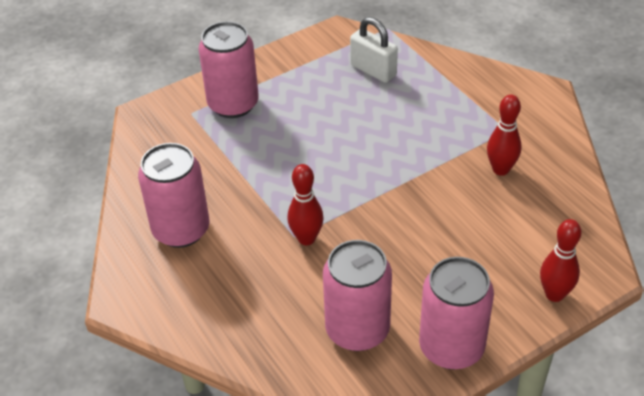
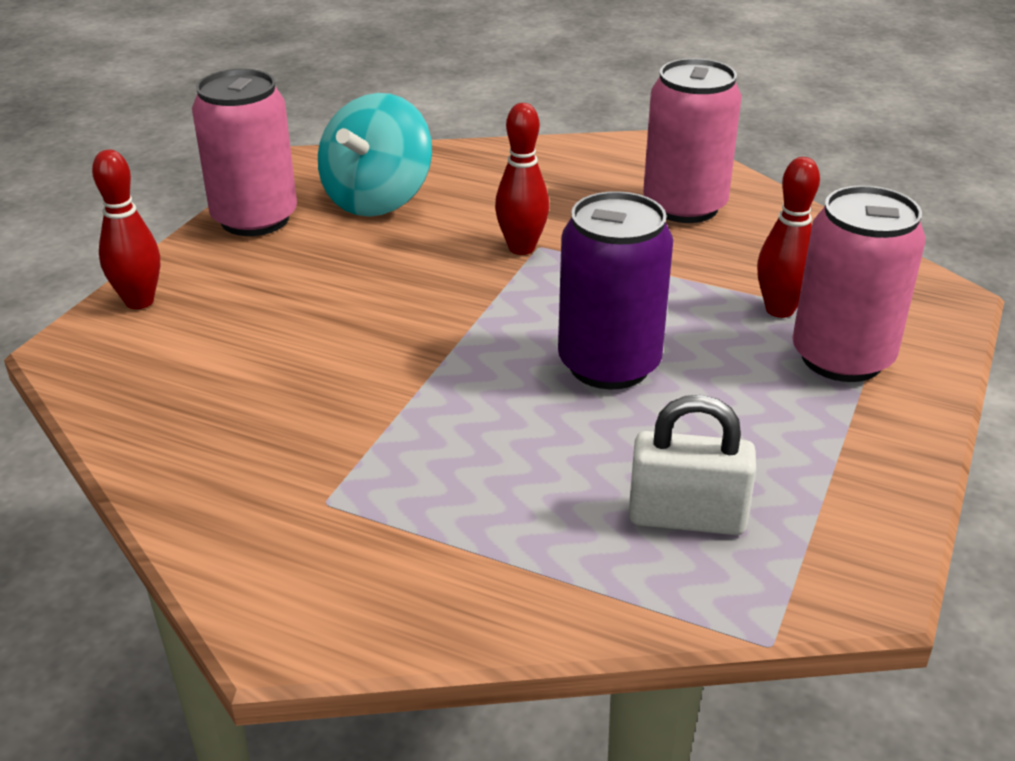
camera: 145 degrees right, 10 degrees down
(336, 143) = (609, 365): none -> purple can
(357, 330) = (377, 199): pink can -> turquoise spinning top
(500, 169) = (298, 426): red bowling pin -> red bowling pin (779, 310)

